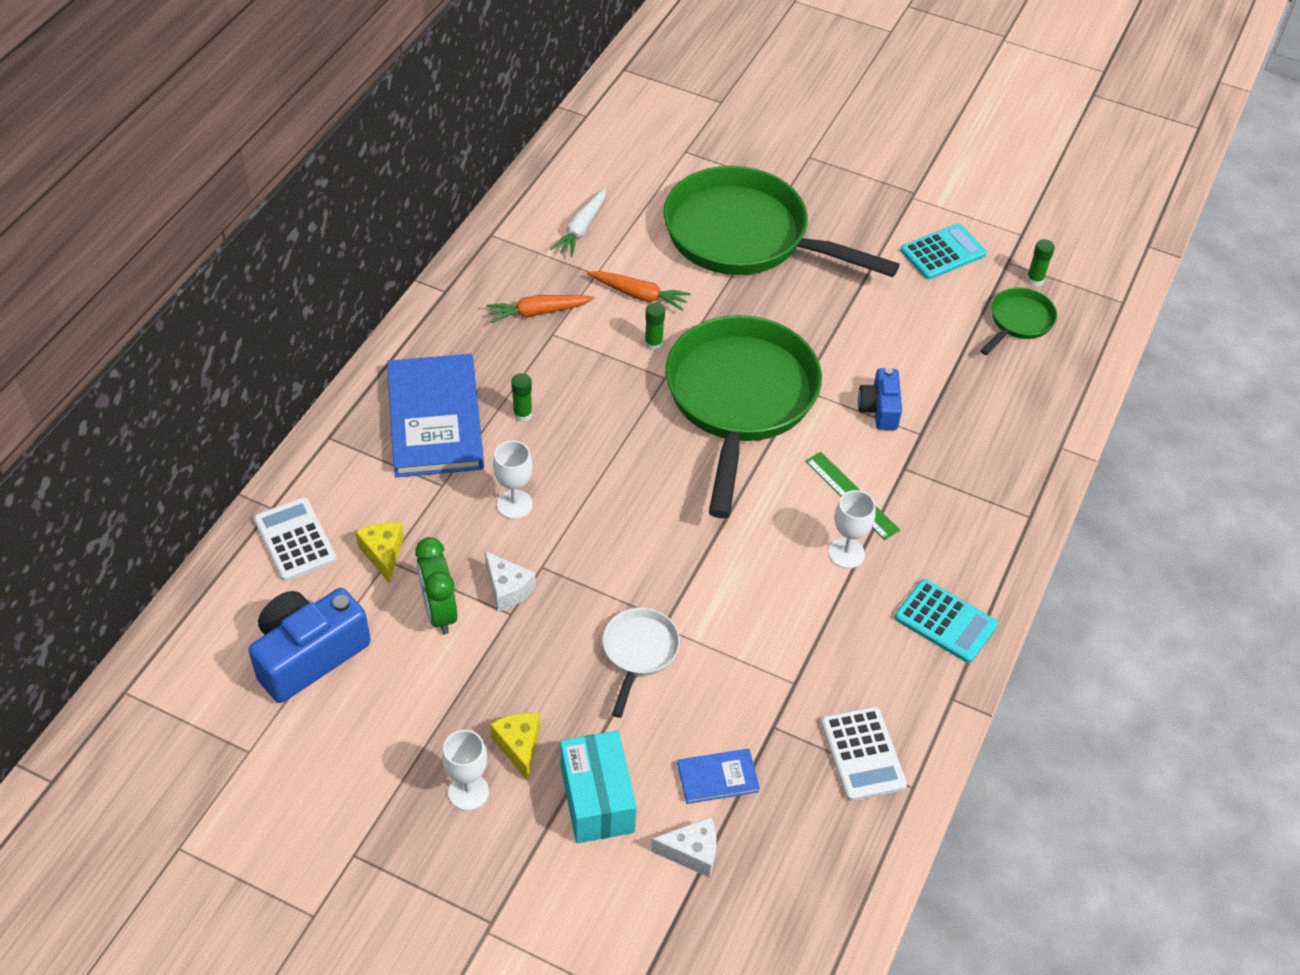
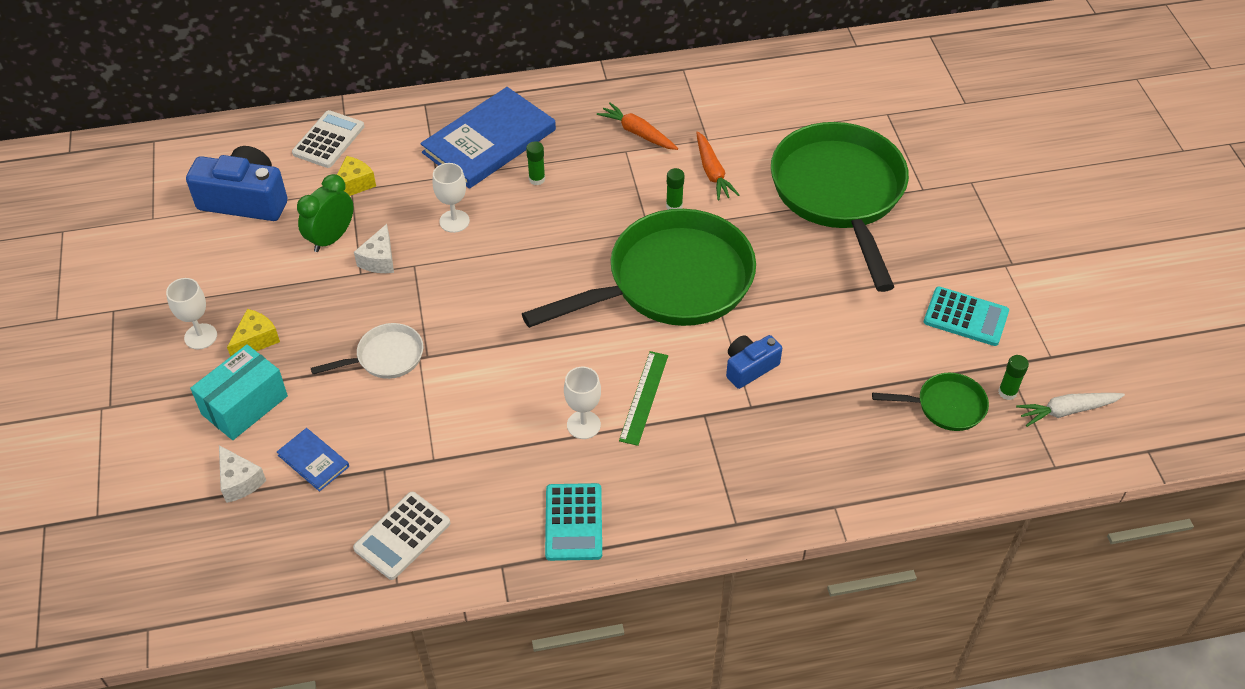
camera: 55 degrees right, 0 degrees up
(581, 229) = (741, 107): white carrot -> white carrot (1066, 411)

